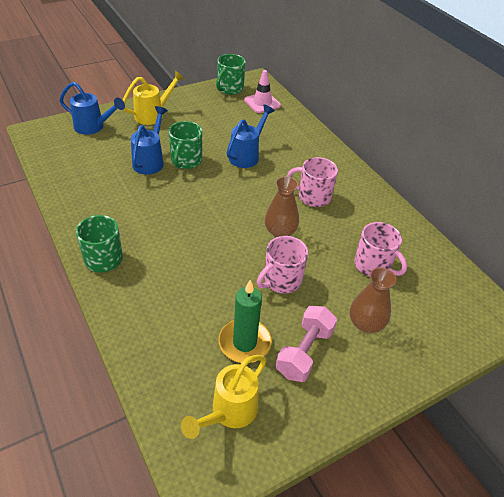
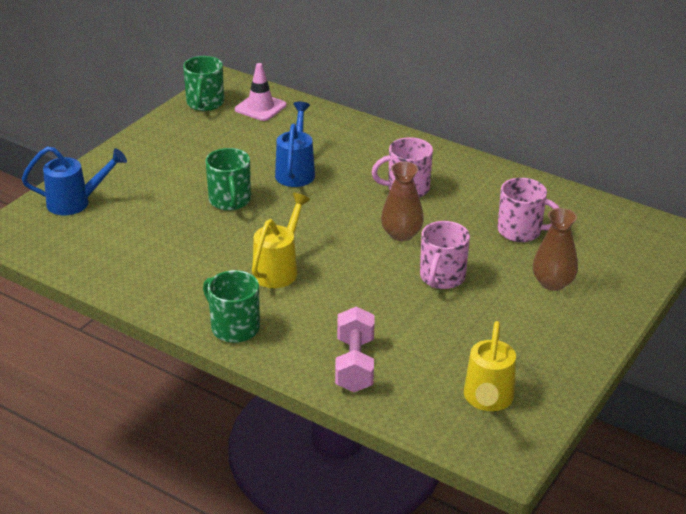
camera: 25 degrees left, 10 degrees down
(150, 160) = (187, 215): blue watering can -> none
(153, 115) = (138, 164): yellow watering can -> yellow watering can (279, 269)
(244, 343) = (452, 342): green candle -> none
(304, 352) = (515, 328): pink dumbbell -> pink dumbbell (354, 364)

